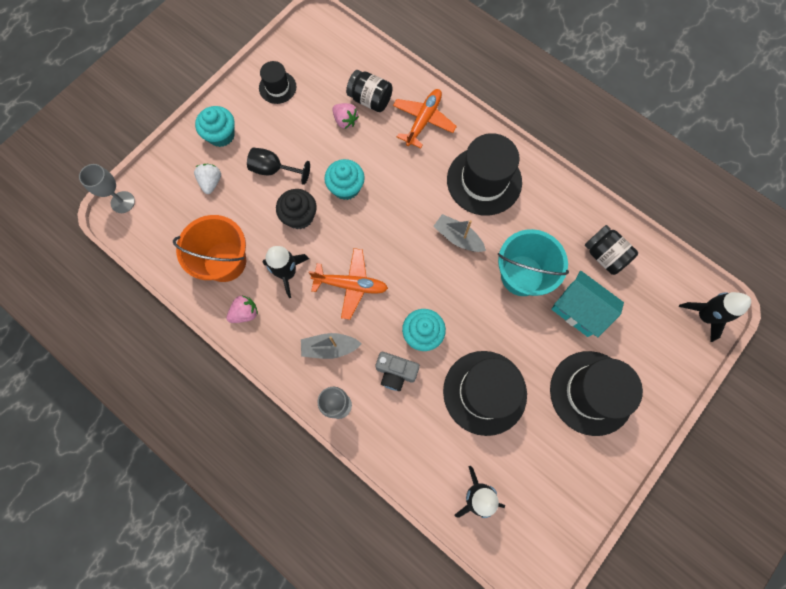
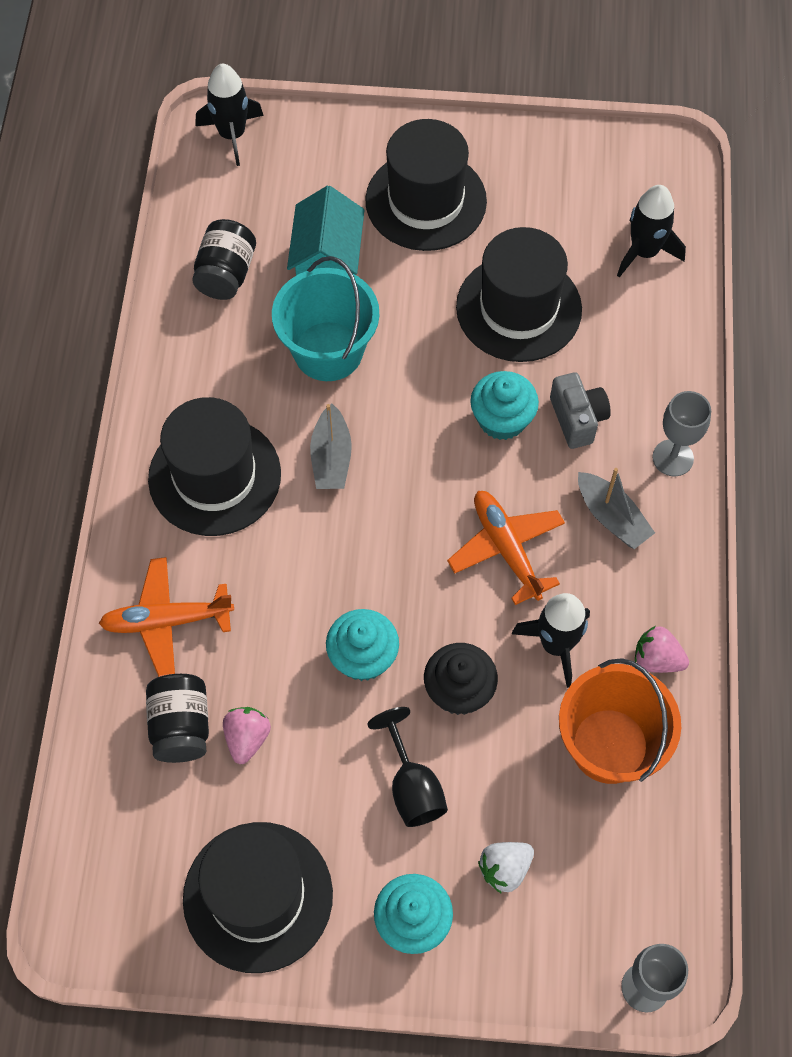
camera: 125 degrees left, 10 degrees down
(277, 87) = (258, 896): black hat -> black hat, size x1.90

